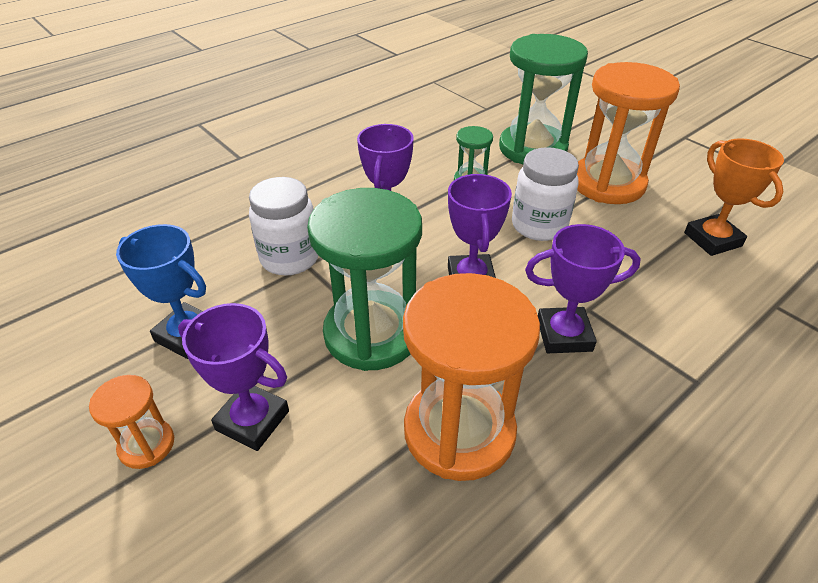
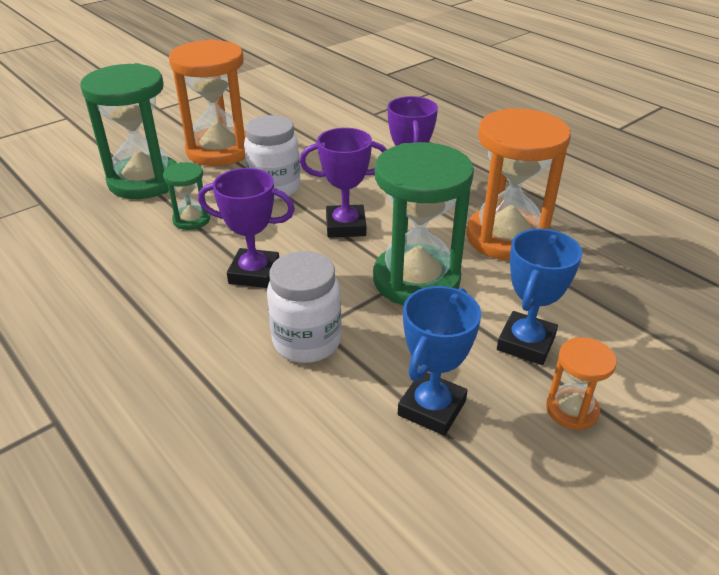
camera: 90 degrees left, 5 degrees down
(252, 420) = (525, 343): purple trophy -> blue trophy
(712, 239) = (304, 121): orange trophy -> none

